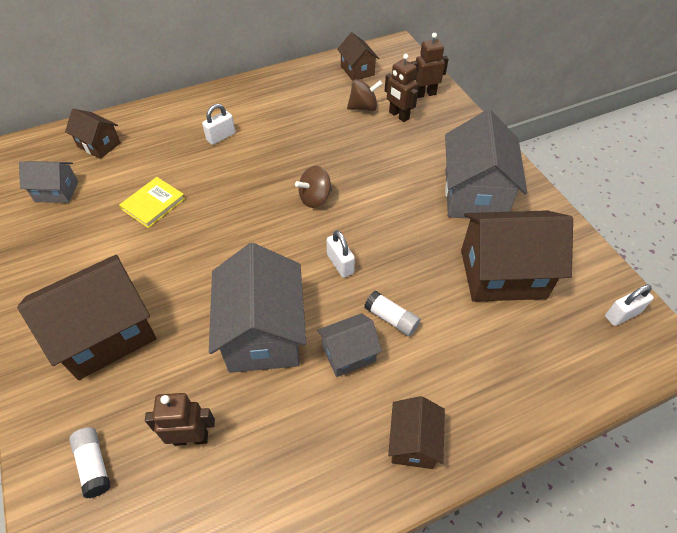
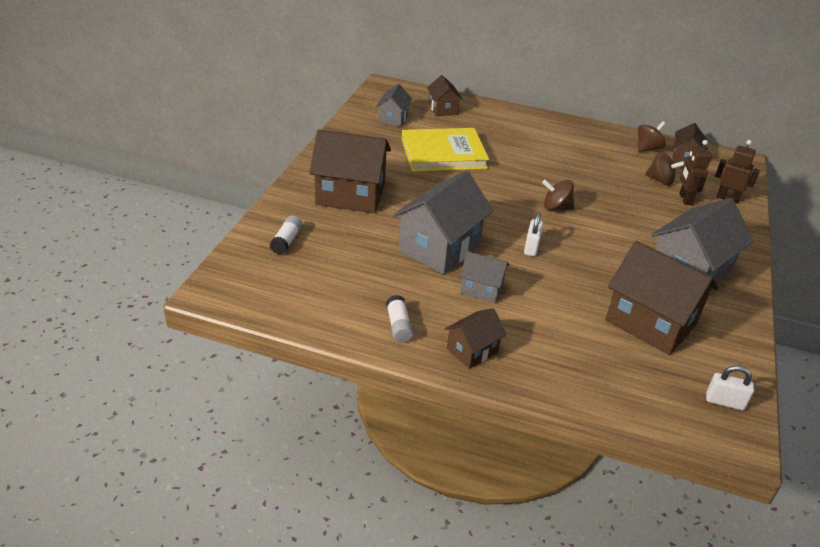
camera: 40 degrees right, 15 degrees down
(56, 191) = (393, 118): grey house -> grey house turned 60 degrees clockwise
(153, 204) = (443, 154): yellow book -> yellow book, size x1.90
(191, 438) = (346, 263): brown robot -> none
(221, 137) = (528, 144): white padlock -> none
(321, 78) = (647, 148): none -> brown spinning top
(391, 319) = (532, 292): white glue stick -> white glue stick (398, 326)

